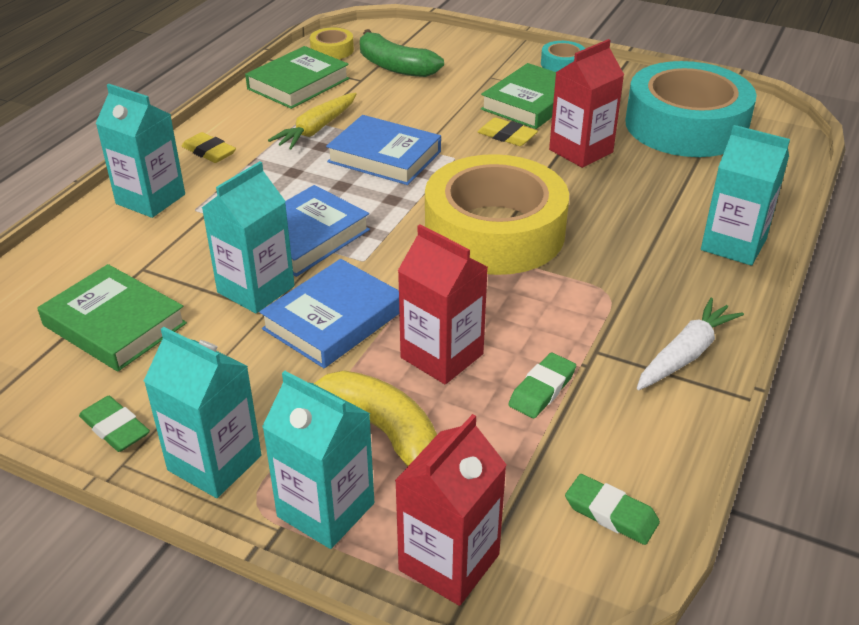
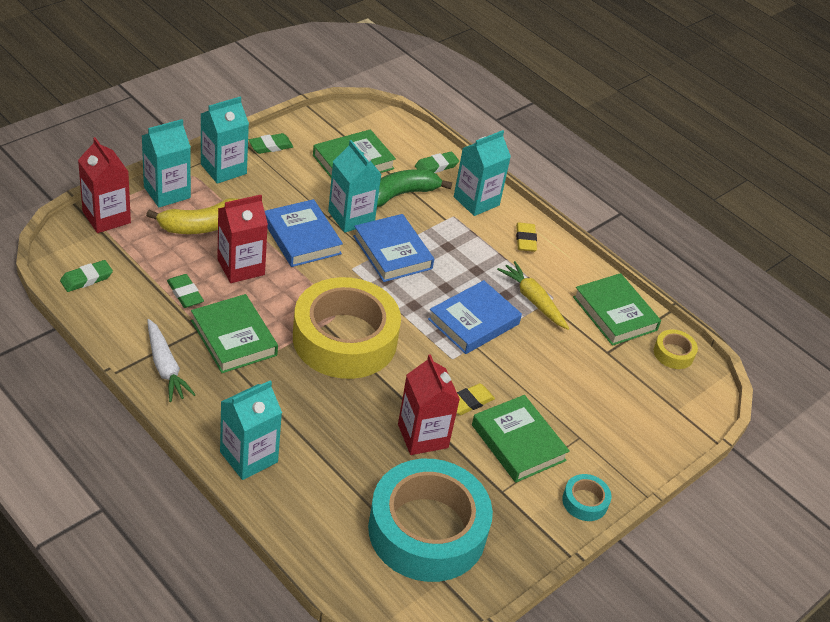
camera: 105 degrees right, 5 degrees up
(85, 247) = (436, 166): none -> green eraser
(209, 152) = (525, 240): yellow eraser -> yellow eraser turned 60 degrees counterclockwise
(395, 66) = (624, 382): green banana -> green banana (401, 194)
(578, 315) = (234, 338): none -> green book

